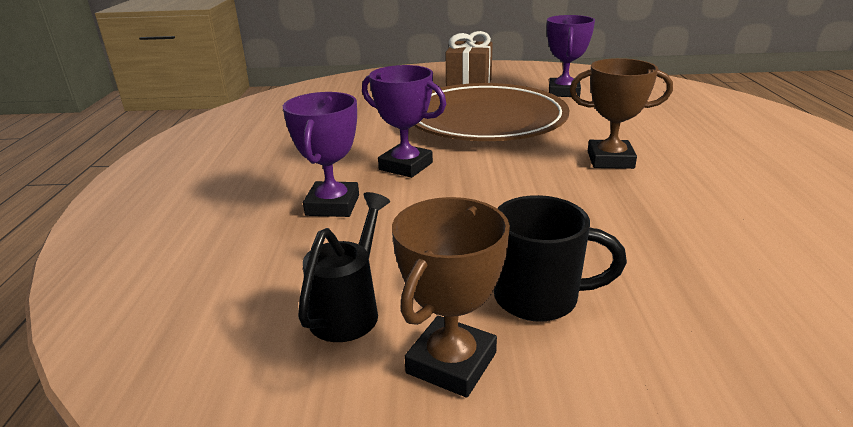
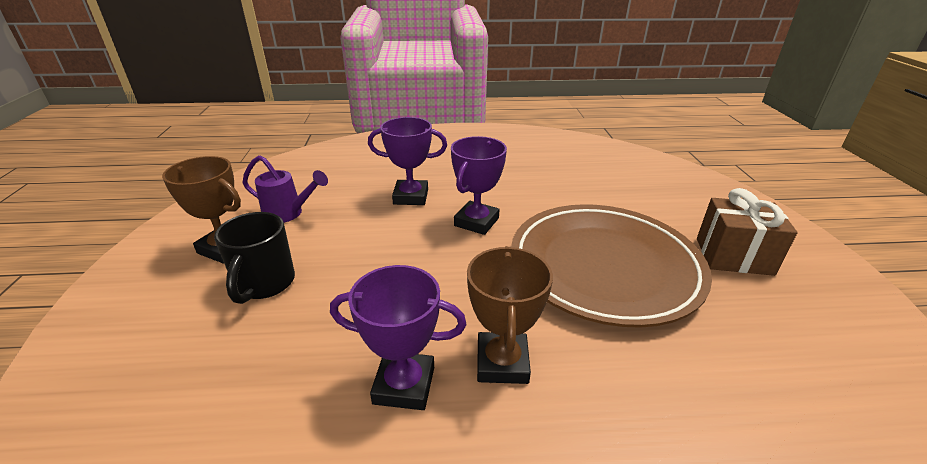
camera: 85 degrees right, 5 degrees up
(350, 309) = (289, 214): black watering can -> purple watering can
(564, 92) = (763, 349): purple trophy -> purple trophy (404, 385)

